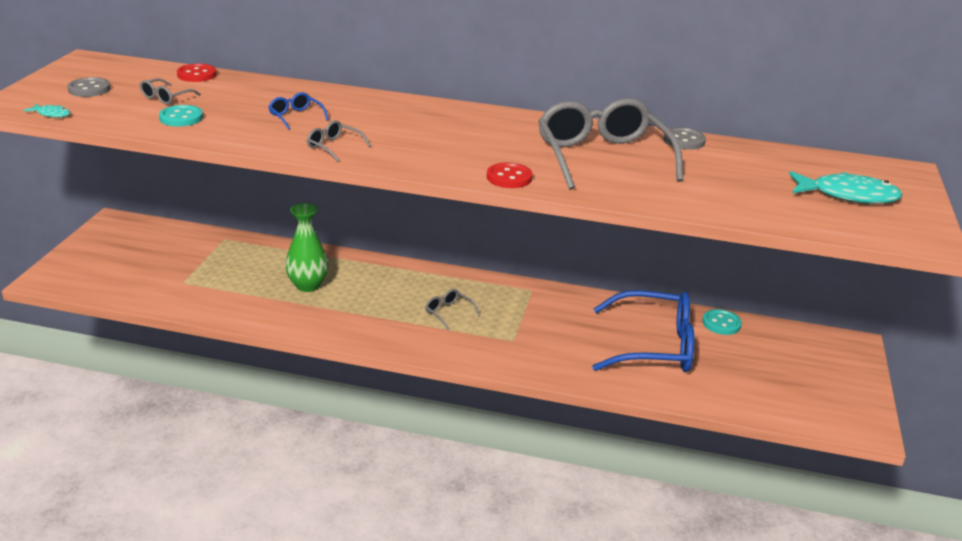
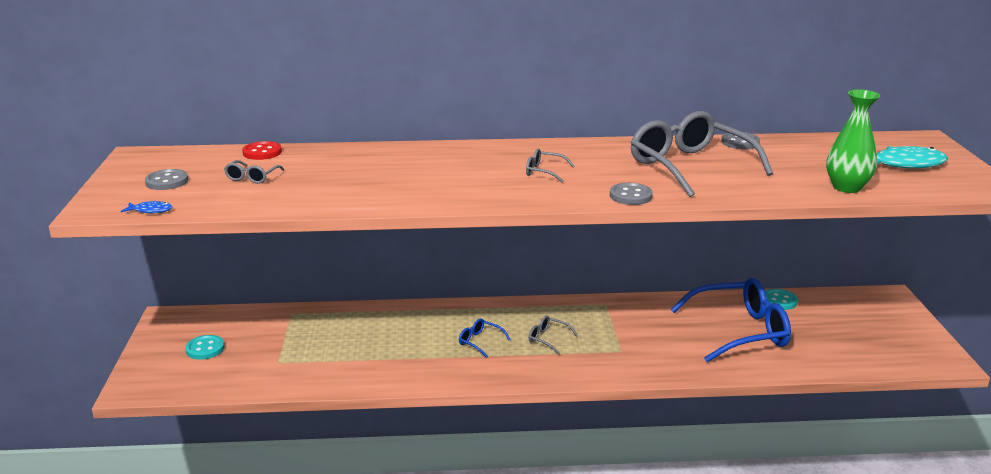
camera: 15 degrees left, 5 degrees down
(51, 114) = (151, 210): turquoise fish -> blue fish
(181, 118) = (285, 193): turquoise button -> turquoise button (205, 349)
(296, 117) = (393, 175): blue glasses -> blue glasses (480, 342)
(308, 285) = (402, 340): green vase -> green vase (846, 187)
(334, 147) = (454, 195): grey glasses -> grey glasses (544, 172)
(509, 177) = (630, 196): red button -> grey button

